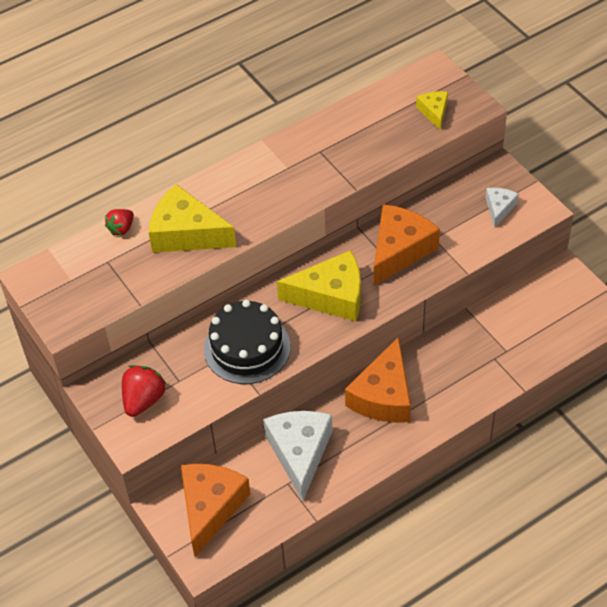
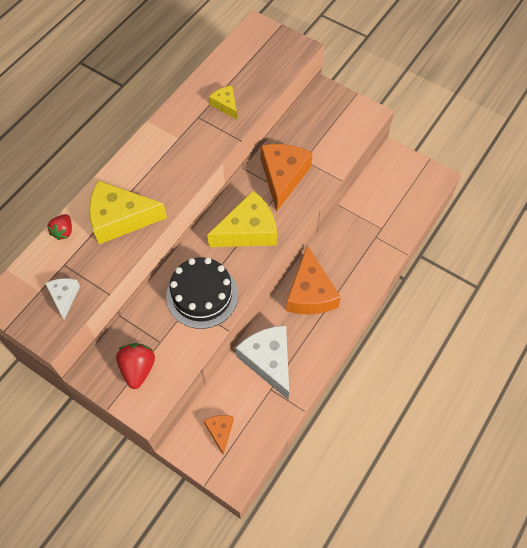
camera: 25 degrees left, 10 degrees up
(210, 507) = (220, 431): orange cheese -> orange cheese, size x0.51
(434, 112) = (271, 60): yellow cheese -> yellow cheese (225, 105)
(499, 208) = (340, 122): white cheese -> white cheese (64, 297)

